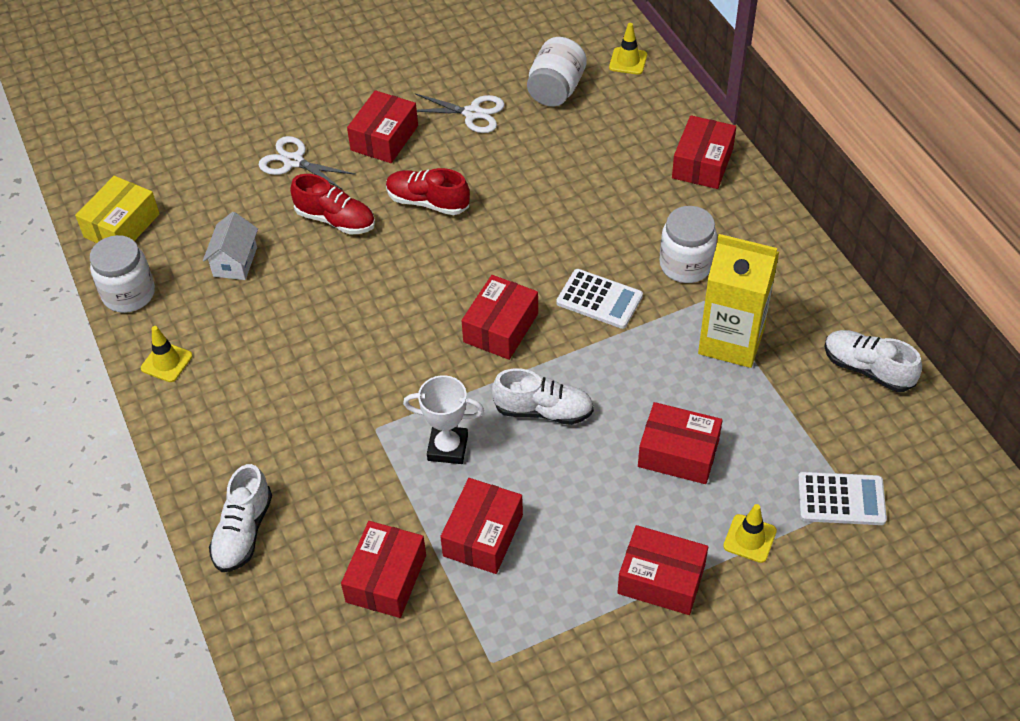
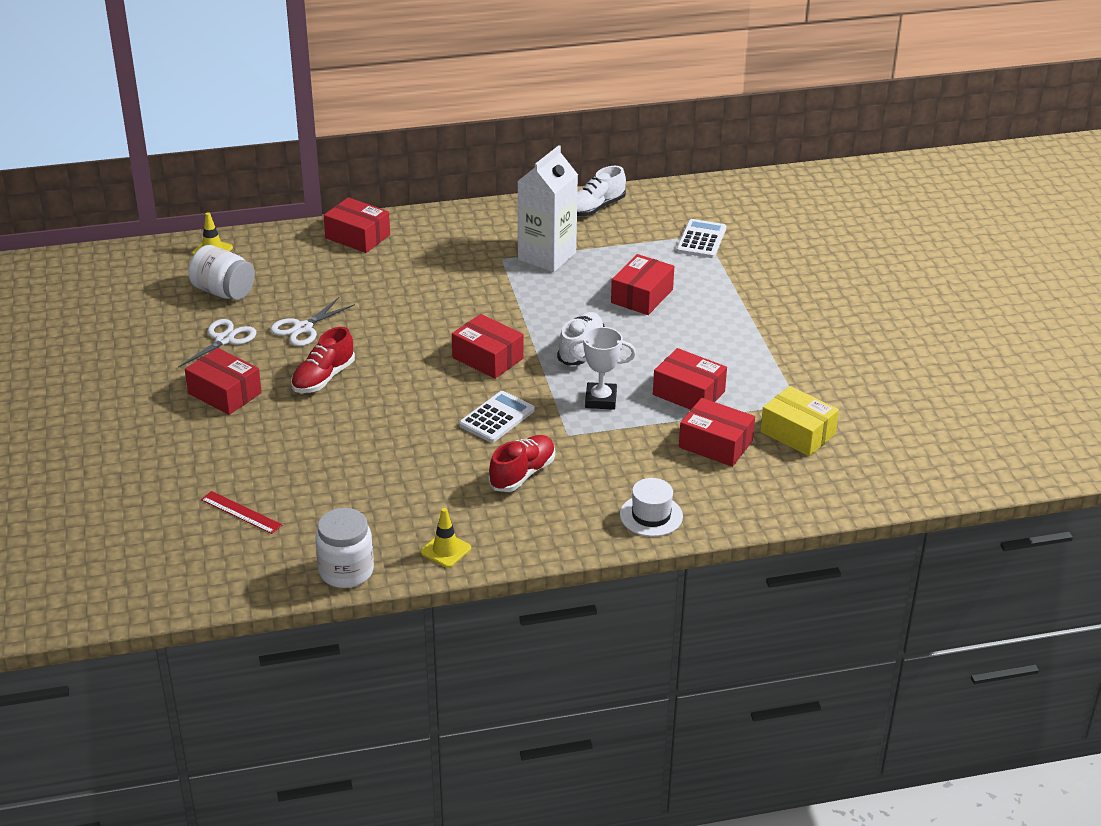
camera: 80 degrees left, 15 degrees down
(122, 225) = (247, 572): yellow box -> yellow box (797, 433)
(205, 198) = (241, 512): none -> red ruler
(235, 262) = (338, 499): white house -> none
(243, 532) = (651, 515): white shoe -> white hat
(294, 161) = (223, 451): white scissors -> white scissors (303, 328)
(336, 220) = (316, 433): red shoe -> red shoe (522, 474)
(447, 448) = (600, 400): white trophy -> white trophy turned 75 degrees clockwise
(599, 299) = (479, 307): white calculator -> white calculator (497, 417)
(661, 579) = (747, 321): red box -> none
(686, 265) = (462, 262): white jar -> none
(731, 341) = (547, 256): yellow carton -> white carton
(749, 538) = (723, 280): yellow traffic cone -> none

